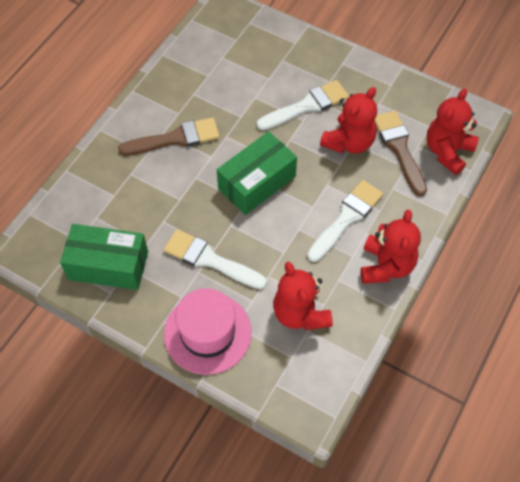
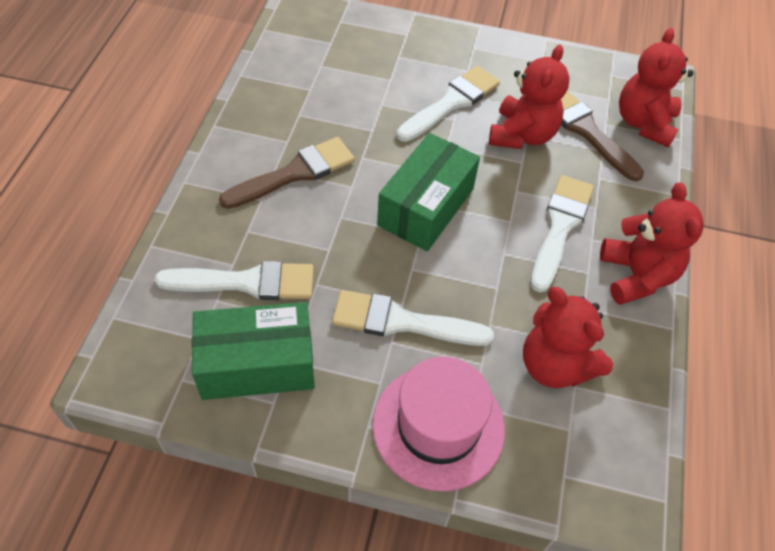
camera: 20 degrees left, 5 degrees down
(118, 209) = (246, 282): none -> white brush

